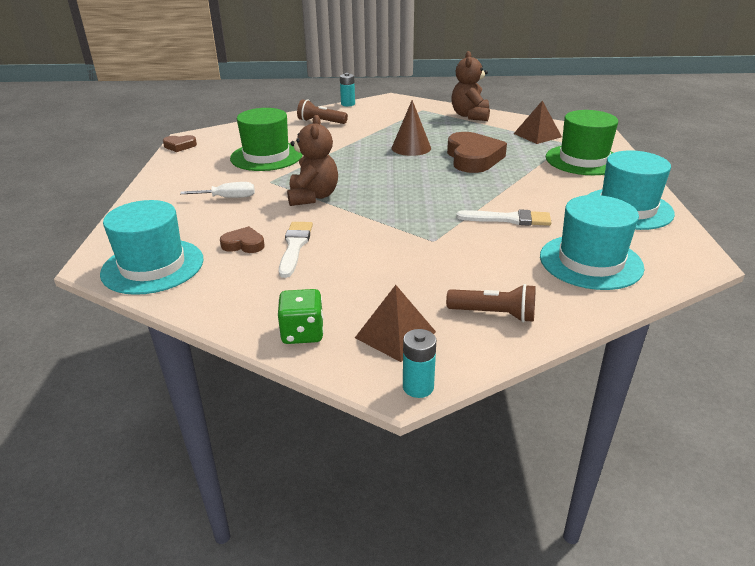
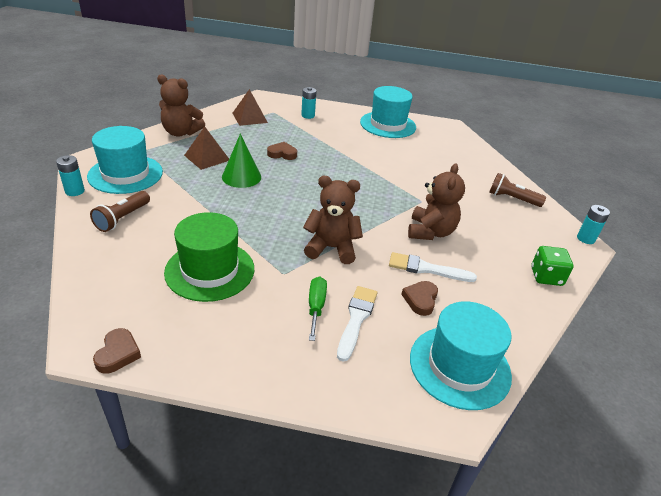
camera: 85 degrees left, 5 degrees up
(228, 198) = (316, 307): white screwdriver -> green screwdriver
(366, 247) = (430, 232): none -> brown teddy bear
(395, 334) = (539, 238): brown pyramid -> brown pyramid (207, 157)
(411, 148) = (241, 177): brown cone -> green cone
(473, 158) = (282, 154): brown heart -> brown heart, size x0.50
(494, 314) = (512, 199): brown flashlight -> brown flashlight turned 90 degrees counterclockwise
(508, 219) = (394, 165): white brush -> white brush (356, 319)
(583, 160) = (308, 115): green hat -> turquoise battery
(590, 262) = (452, 154): turquoise hat -> turquoise hat (125, 174)

